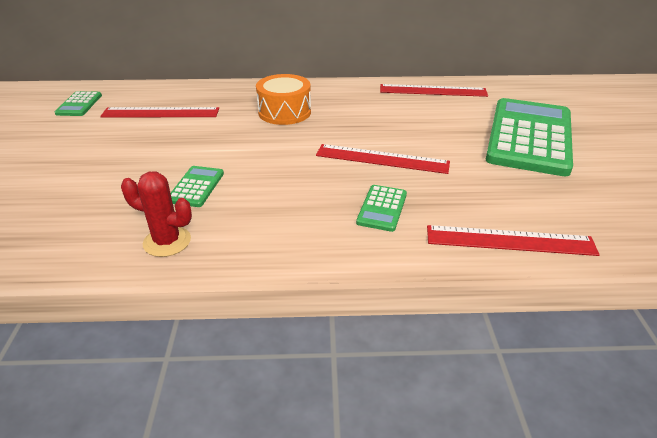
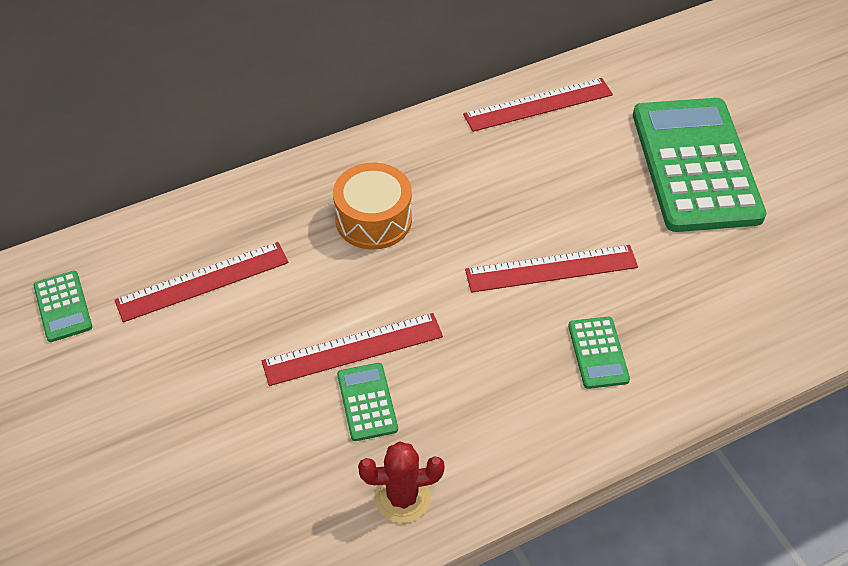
camera: 25 degrees left, 15 degrees up
(510, 241) = (746, 350): red ruler -> red ruler (353, 349)

